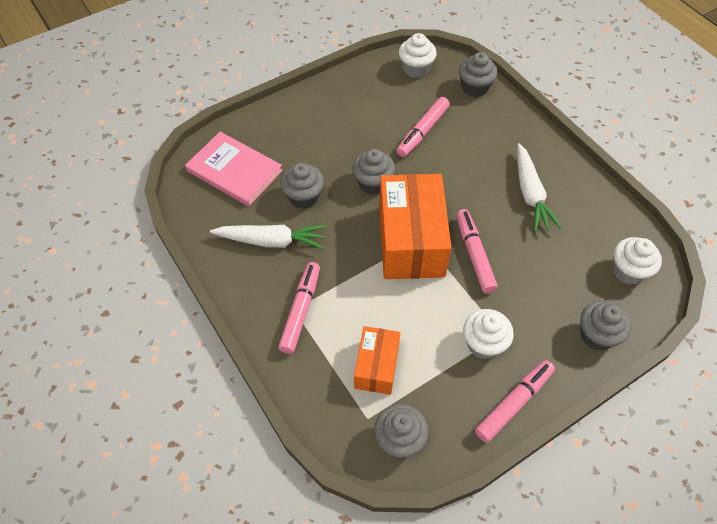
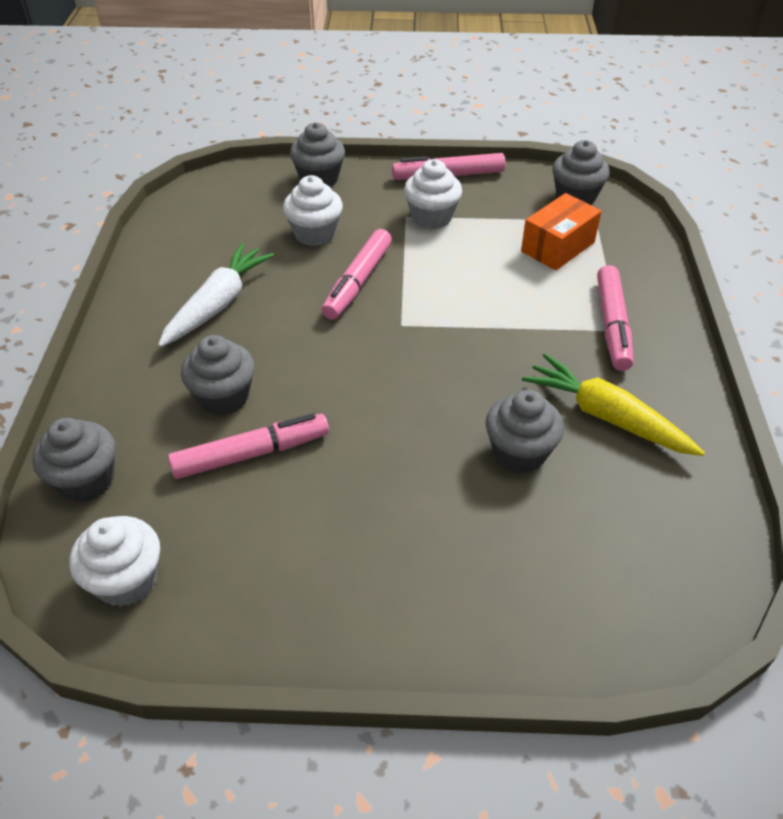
camera: 145 degrees left, 10 degrees down
(234, 171) = (612, 558): pink book -> none
(271, 241) = (606, 416): white carrot -> yellow carrot
(300, 311) = (612, 325): pink marker -> pink marker turned 45 degrees counterclockwise
(373, 183) = (401, 418): grey cupcake -> grey cupcake (224, 397)
(411, 241) = (417, 328): orange box -> none
(628, 271) = (223, 201): white cupcake -> white cupcake (315, 234)

